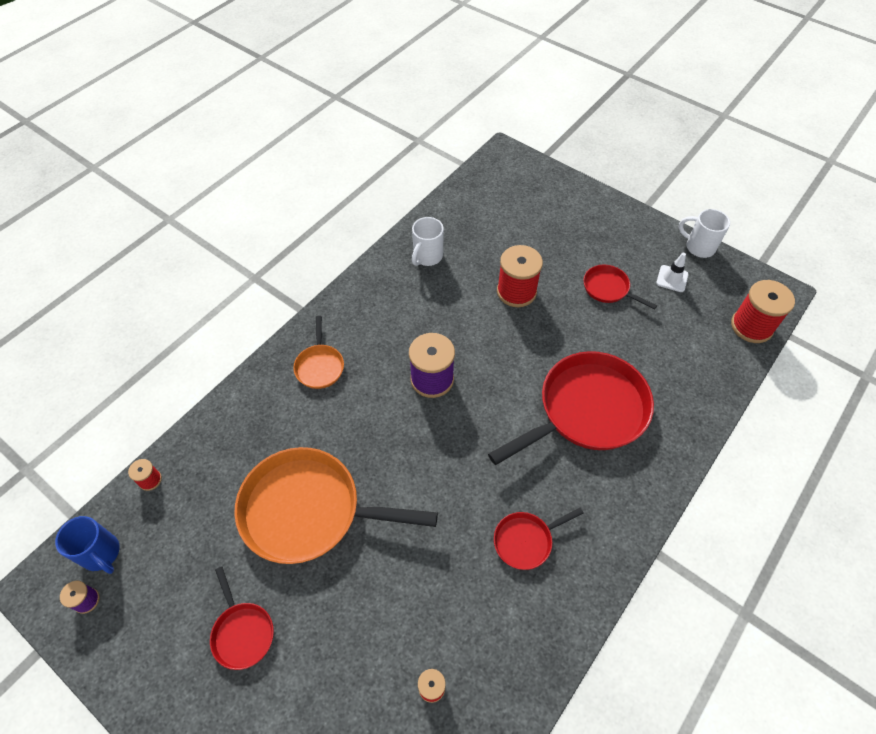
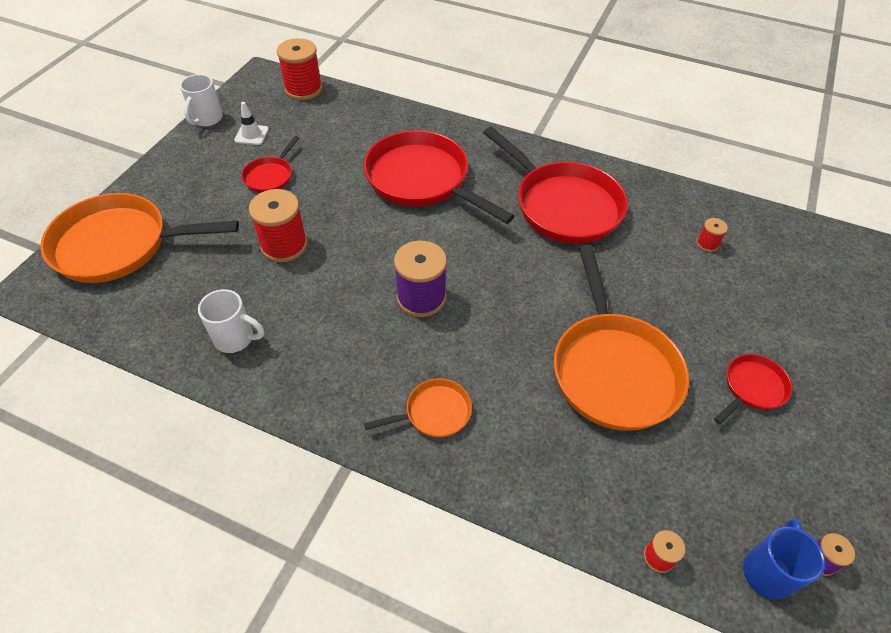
camera: 105 degrees left, 5 degrees down
(526, 540) = (563, 205): red pan -> red pan, size x2.10
(538, 194) = (119, 245): none -> orange pan

